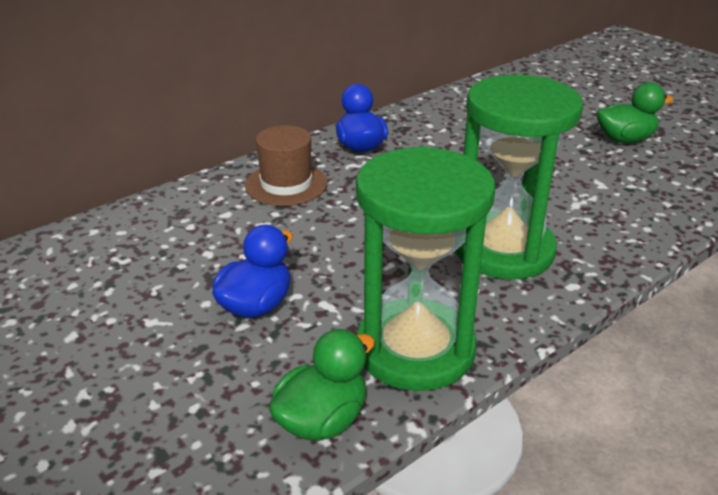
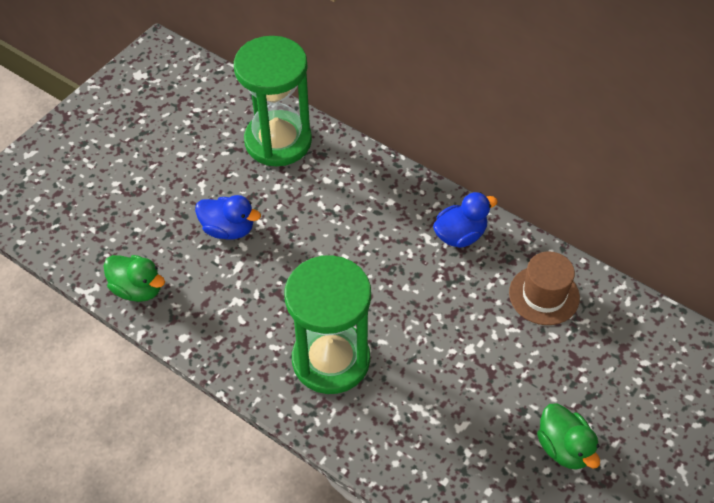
camera: 75 degrees right, 20 degrees up
(286, 184) = (379, 202): brown hat -> brown hat (544, 295)
(415, 349) = (206, 322): green hourglass -> green hourglass (278, 141)

